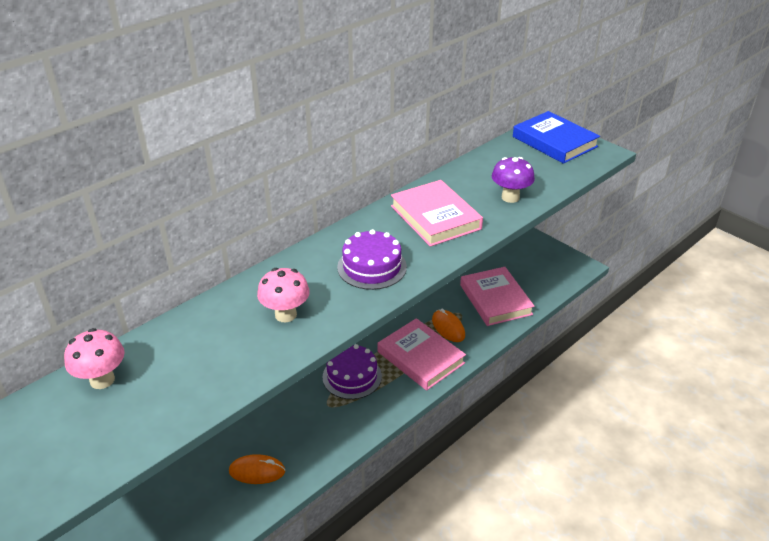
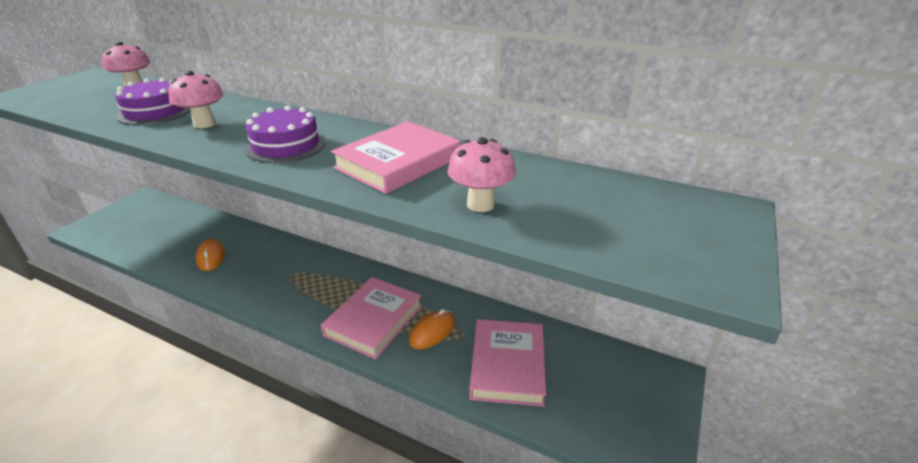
camera: 70 degrees right, 5 degrees down
(352, 376) = (332, 279): purple cake -> purple cake (155, 112)
(495, 299) = (507, 365): pink book -> pink book turned 45 degrees counterclockwise
(510, 197) = (480, 204): purple mushroom -> pink mushroom
(554, 142) = (691, 223): blue book -> none

